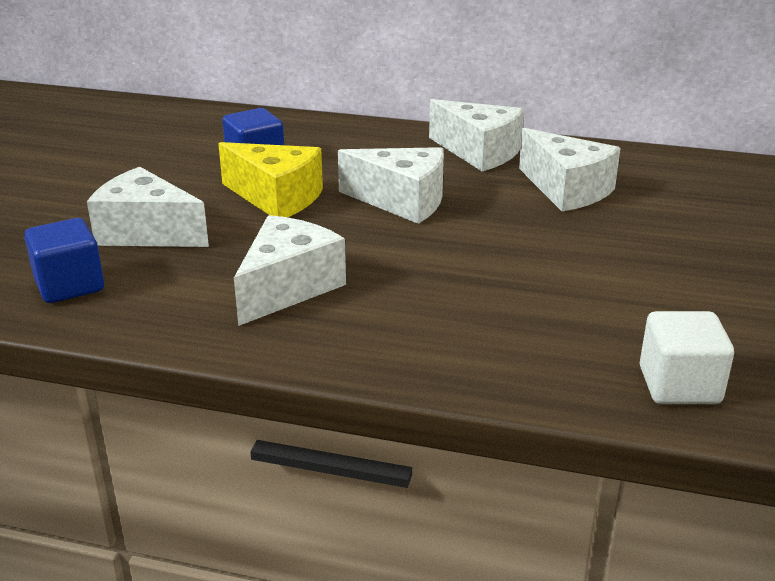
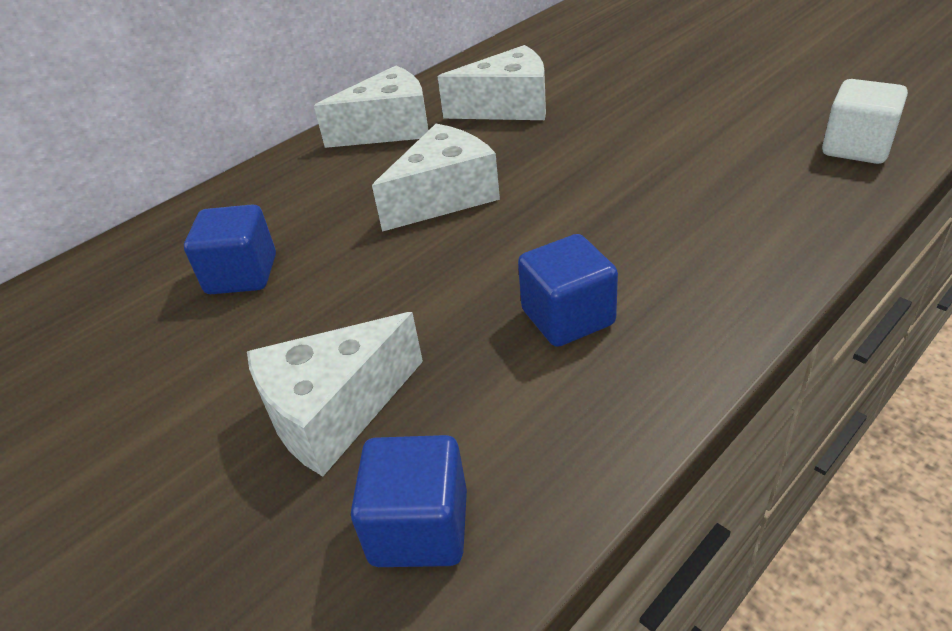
camera: 55 degrees left, 10 degrees up
(276, 198) = (352, 279): yellow cheese -> none
(288, 287) = (568, 317): white cheese -> blue cube

